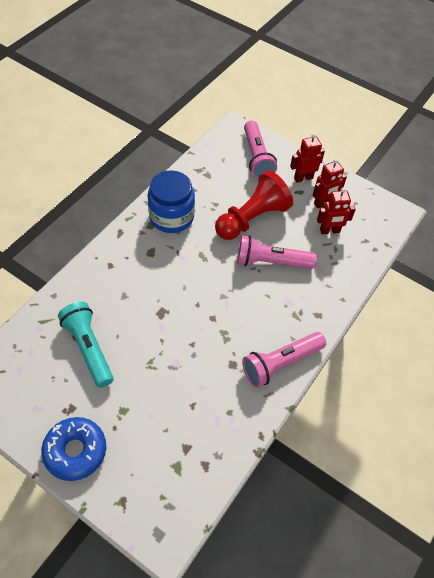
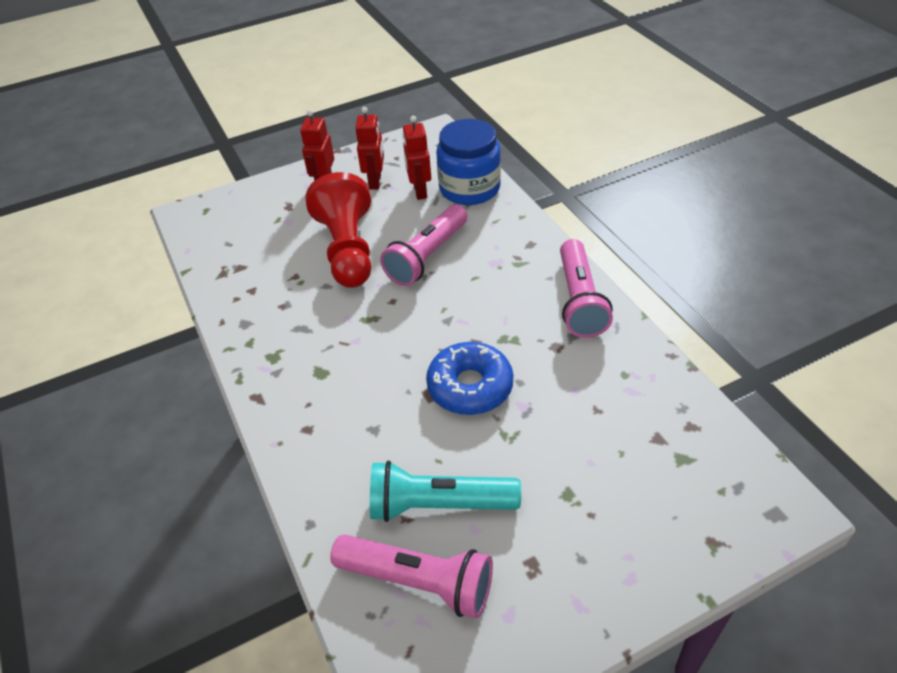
camera: 55 degrees left, 10 degrees down
(75, 451) = (609, 580): blue donut -> blue donut (470, 386)
(171, 217) = (278, 329): blue jar -> blue jar (469, 188)
(256, 157) = (254, 211): pink flashlight -> pink flashlight (418, 582)
(329, 231) = (419, 191): red robot -> red robot turned 150 degrees clockwise

